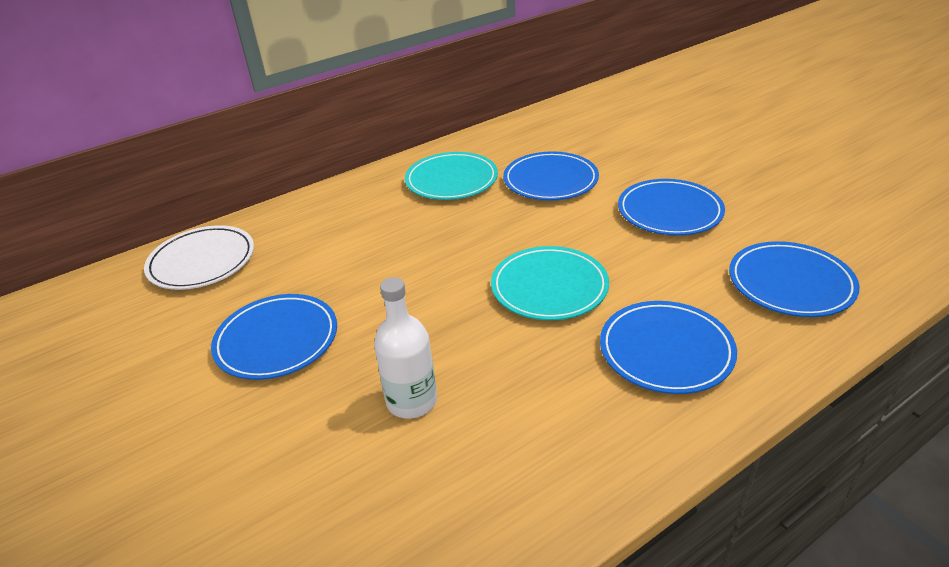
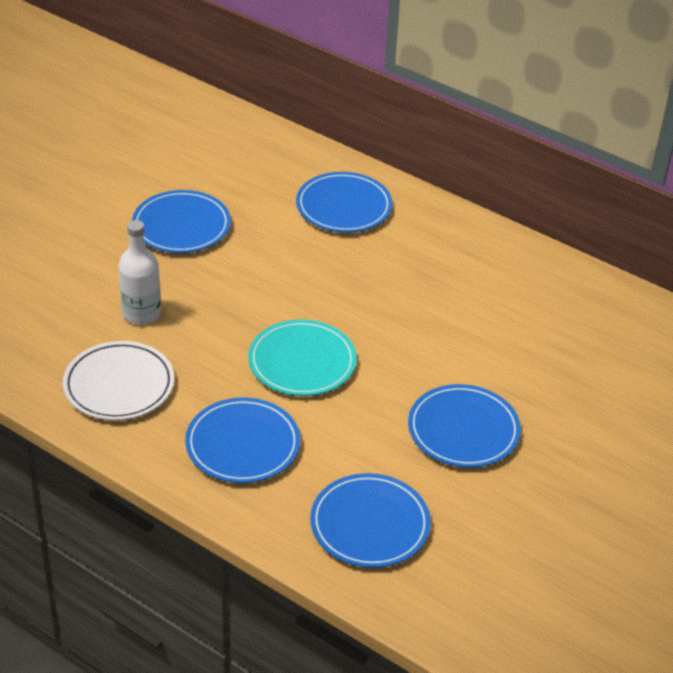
camera: 65 degrees right, 5 degrees up
(202, 261) = (259, 152): white plate -> white plate (119, 385)
(451, 180) = (453, 262): turquoise plate -> none
(550, 180) = (486, 333): blue plate -> blue plate (344, 207)

